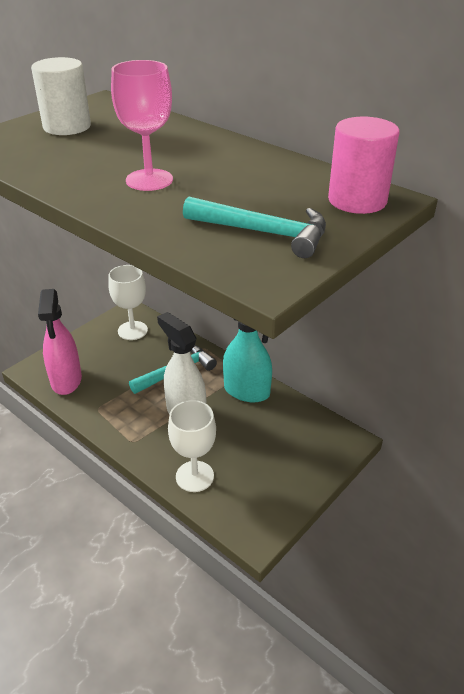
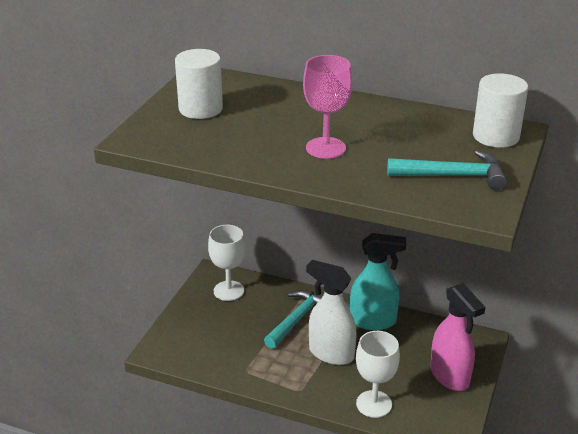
camera: 20 degrees left, 5 degrees down
(66, 381) = (197, 353): pink spray bottle -> pink spray bottle (450, 376)
(357, 200) = (496, 136): pink cylinder -> white cylinder

